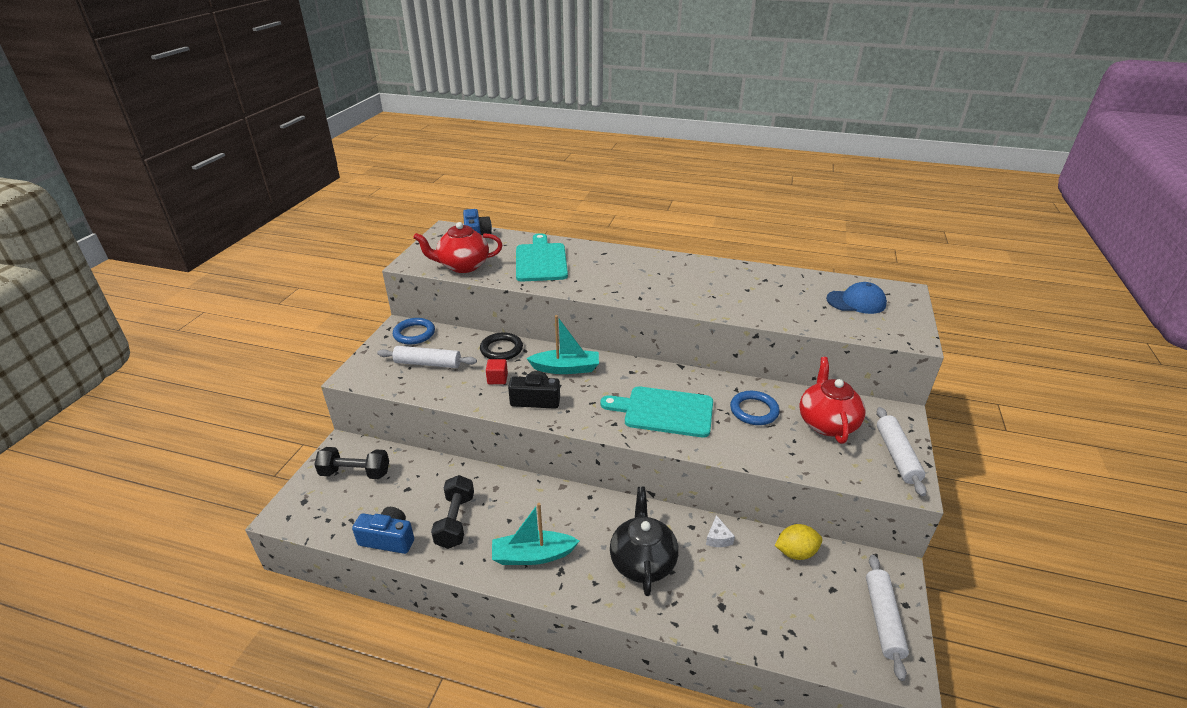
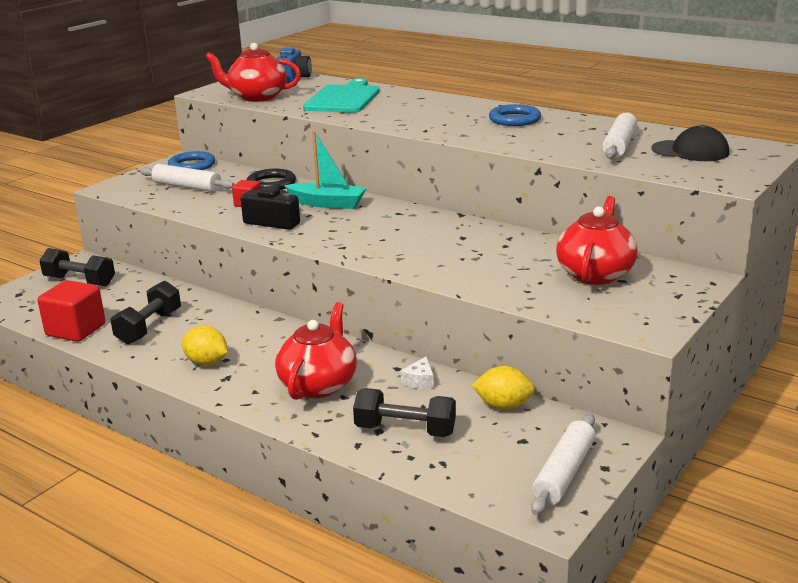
camera: 20 degrees right, 10 degrees down
(388, 539) = (76, 330): blue camera -> red cube
(533, 555) = (207, 362): turquoise boat -> yellow lemon
(642, 562) = (319, 385): black teapot -> red teapot
(664, 411) = (406, 244): turquoise cutting board -> none
(741, 600) = (405, 430): none -> black dumbbell
(754, 410) = (514, 255): blue ring -> blue ring (514, 119)
(856, 302) = (690, 151): blue cap -> black cap
(896, 455) = (659, 308): white rolling pin -> white rolling pin (619, 145)

